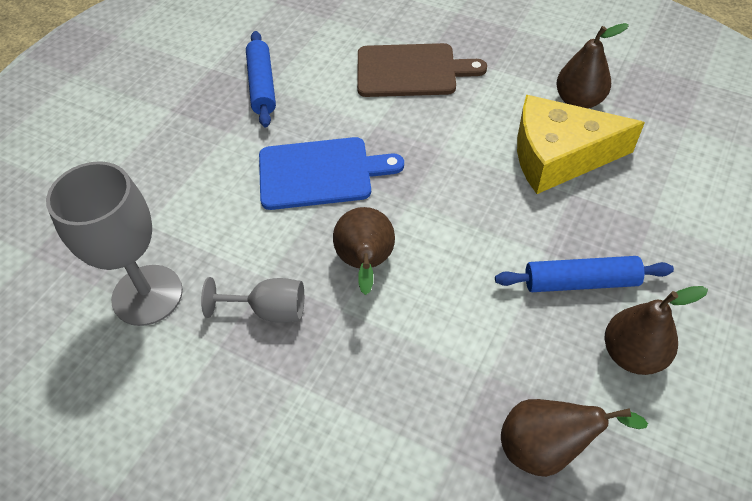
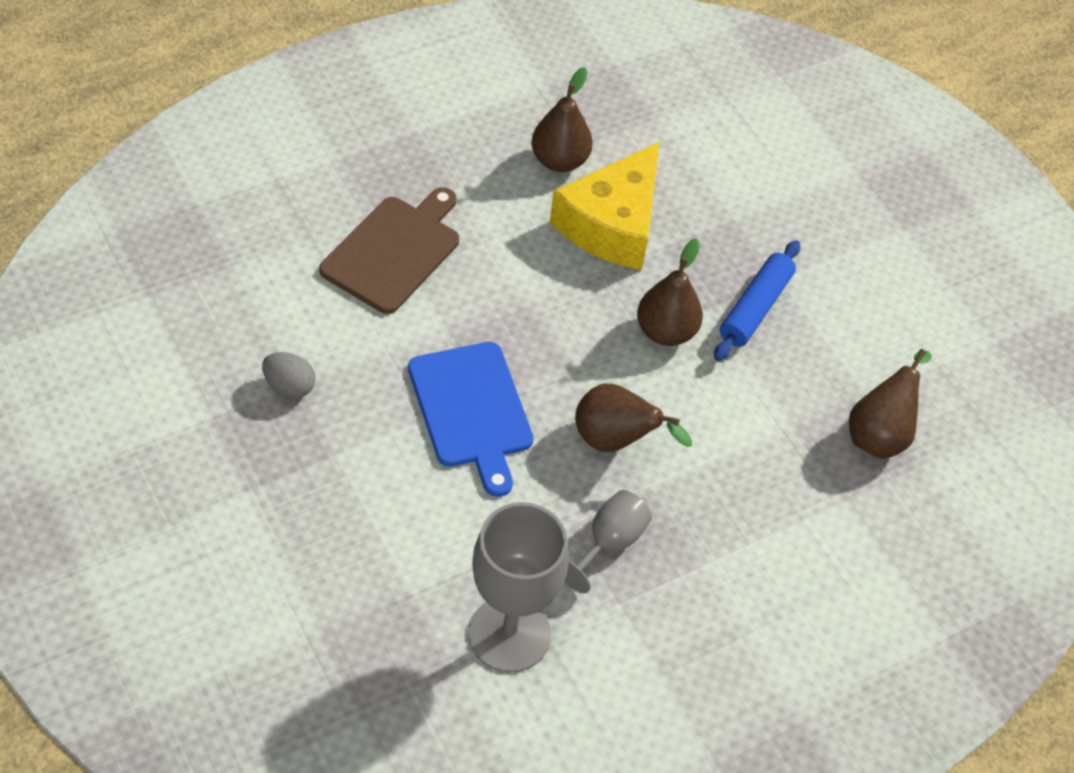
camera: 65 degrees left, 0 degrees up
(262, 85) = (289, 386): blue rolling pin -> grey egg
(320, 173) = (471, 410): blue cutting board -> blue cutting board turned 135 degrees clockwise
(632, 354) = (843, 326): brown pear -> brown pear (665, 331)

